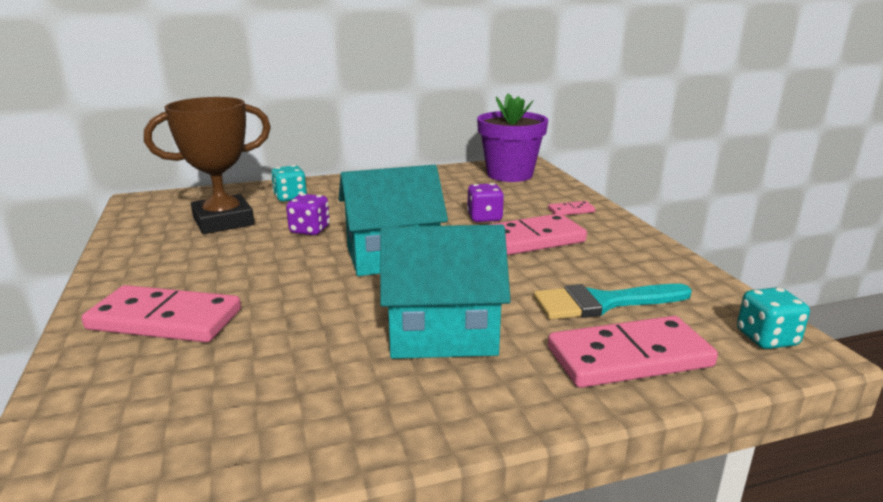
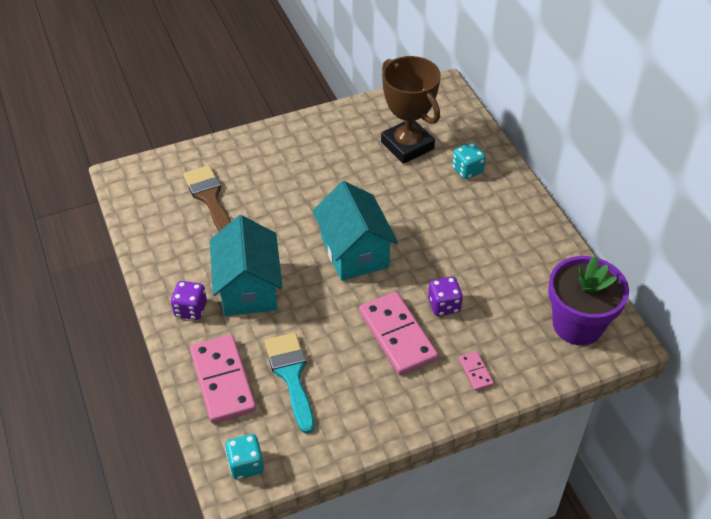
camera: 85 degrees right, 25 degrees up
(165, 320) = (260, 164): pink domino -> none
(211, 371) = (210, 198): none -> brown brush
(310, 230) = (398, 197): purple dice -> purple dice (190, 309)

